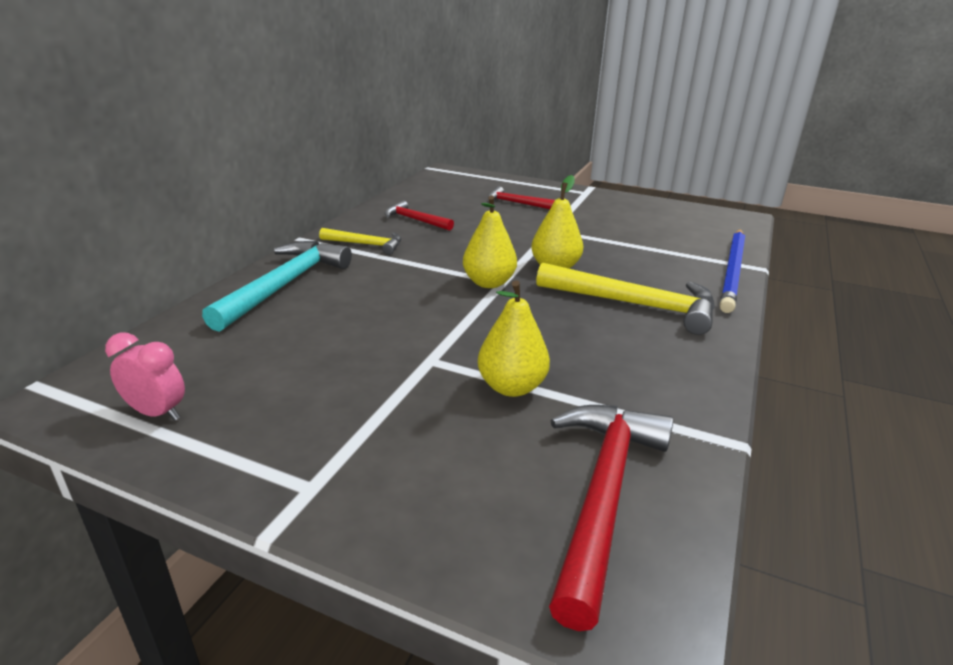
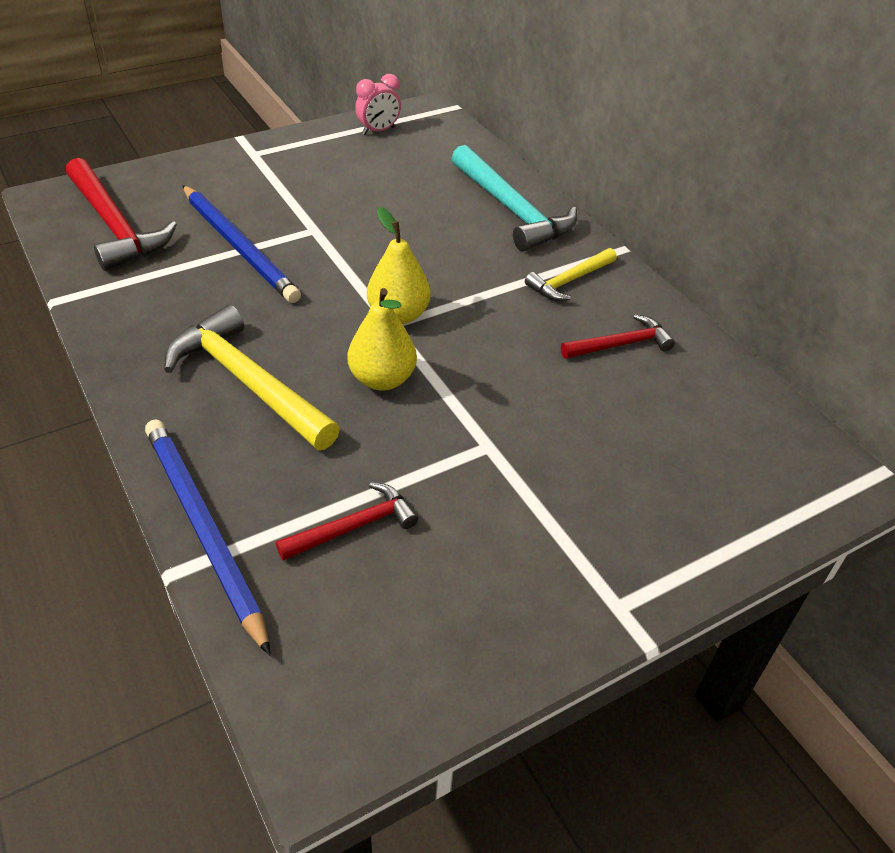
camera: 125 degrees right, 15 degrees up
(512, 387) = (238, 246): yellow pear -> blue pencil
(516, 203) = (621, 474): red hammer -> red hammer (355, 526)
(636, 305) = (247, 382): yellow hammer -> yellow hammer turned 75 degrees clockwise

